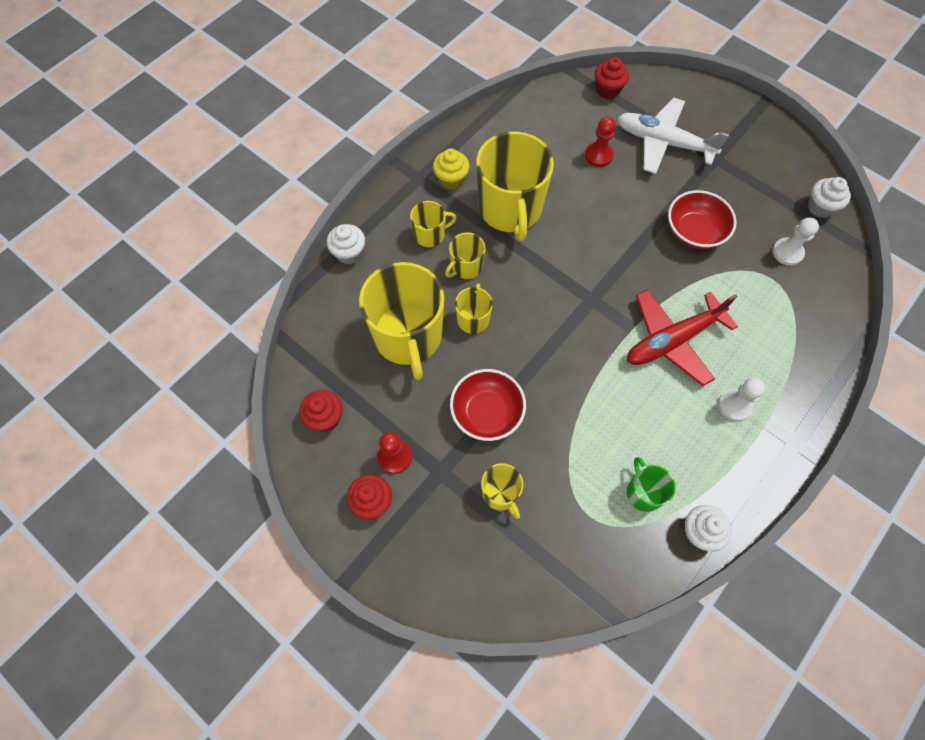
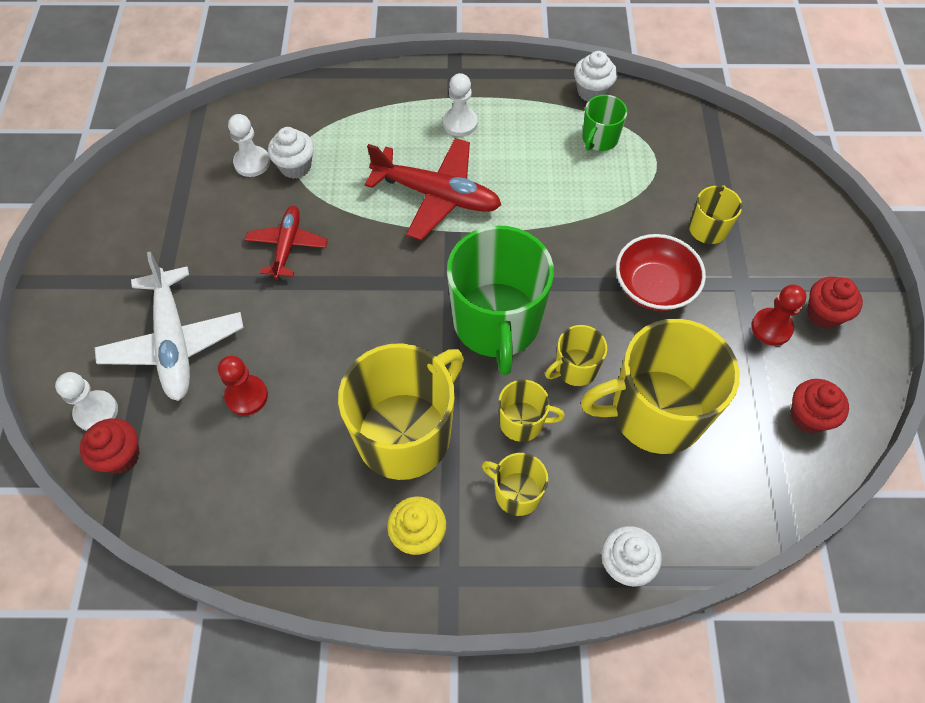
camera: 130 degrees left, 5 degrees down
(408, 336) = (654, 412): yellow mug -> yellow mug turned 135 degrees counterclockwise
(540, 301) = (496, 323): none -> green mug
(644, 92) = (96, 412): none -> white pawn
(694, 231) = (287, 246): red bowl -> red plane
(820, 207) = (168, 164): white cupcake -> white cupcake (295, 166)

